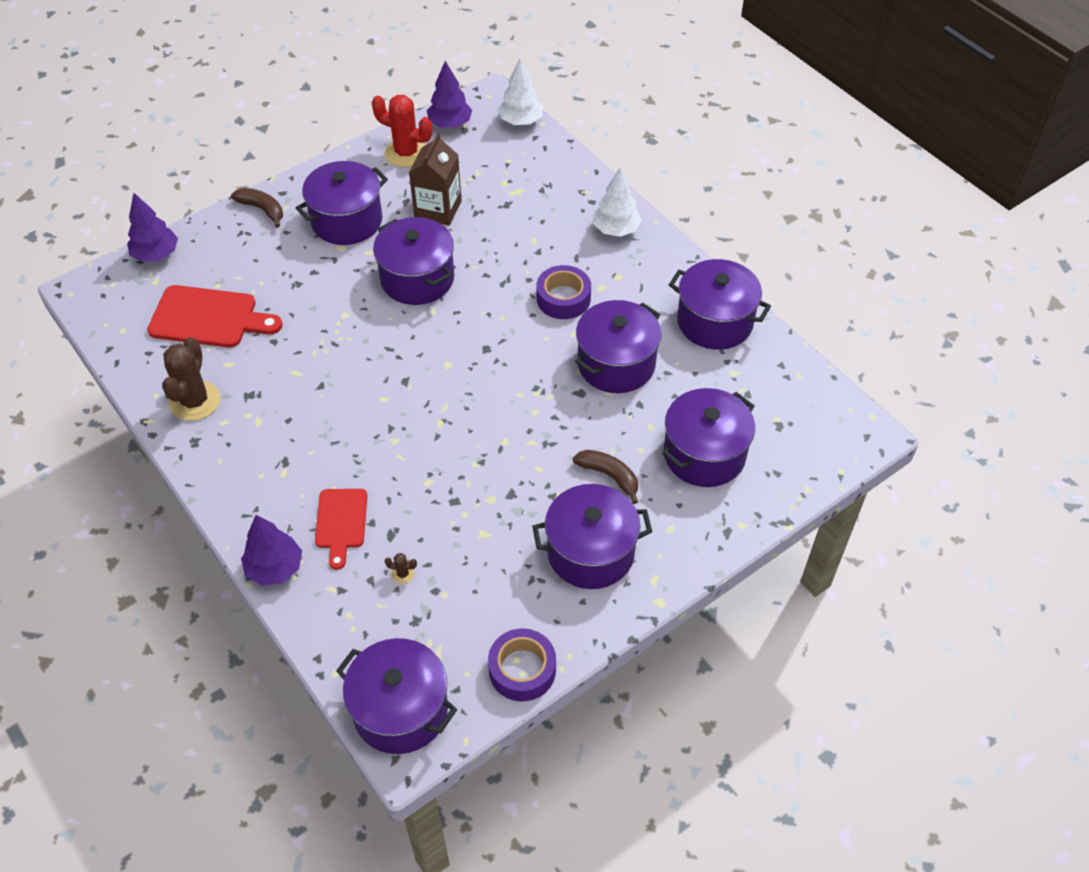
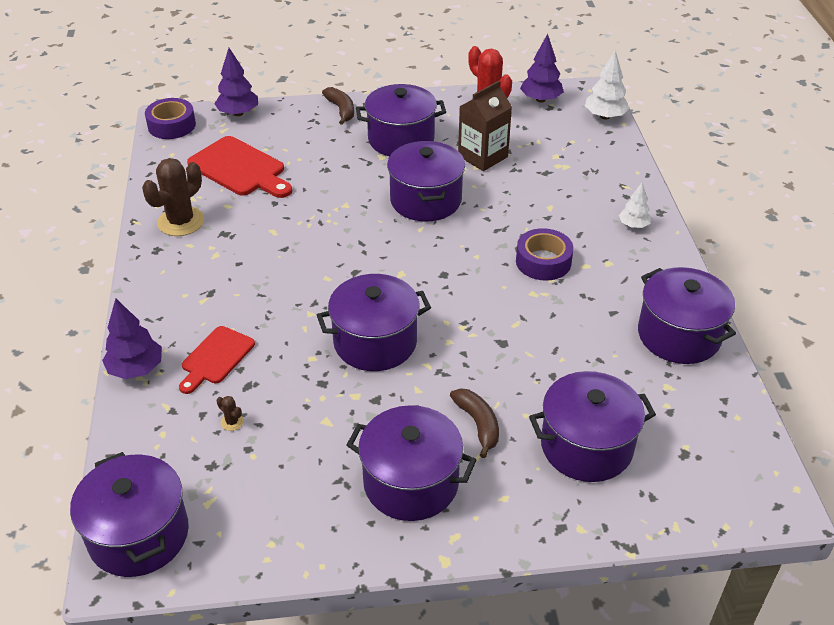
camera: 30 degrees right, 10 degrees down
(522, 670) = (269, 555): purple tape -> purple tape (171, 125)
(616, 229) = (633, 225): white tree -> white tree, size x0.64
(616, 364) = (554, 333): purple pot -> purple pot (375, 342)

